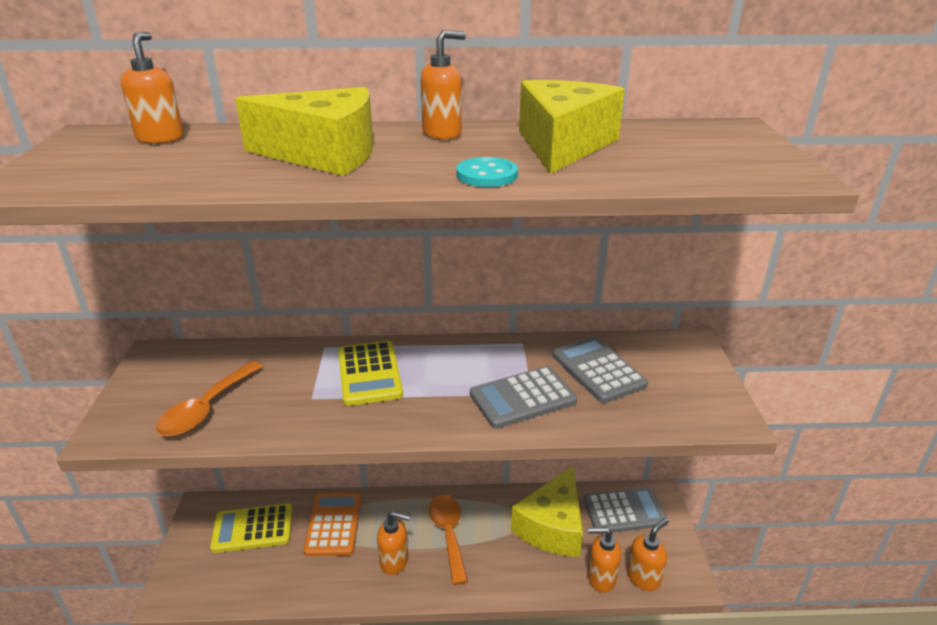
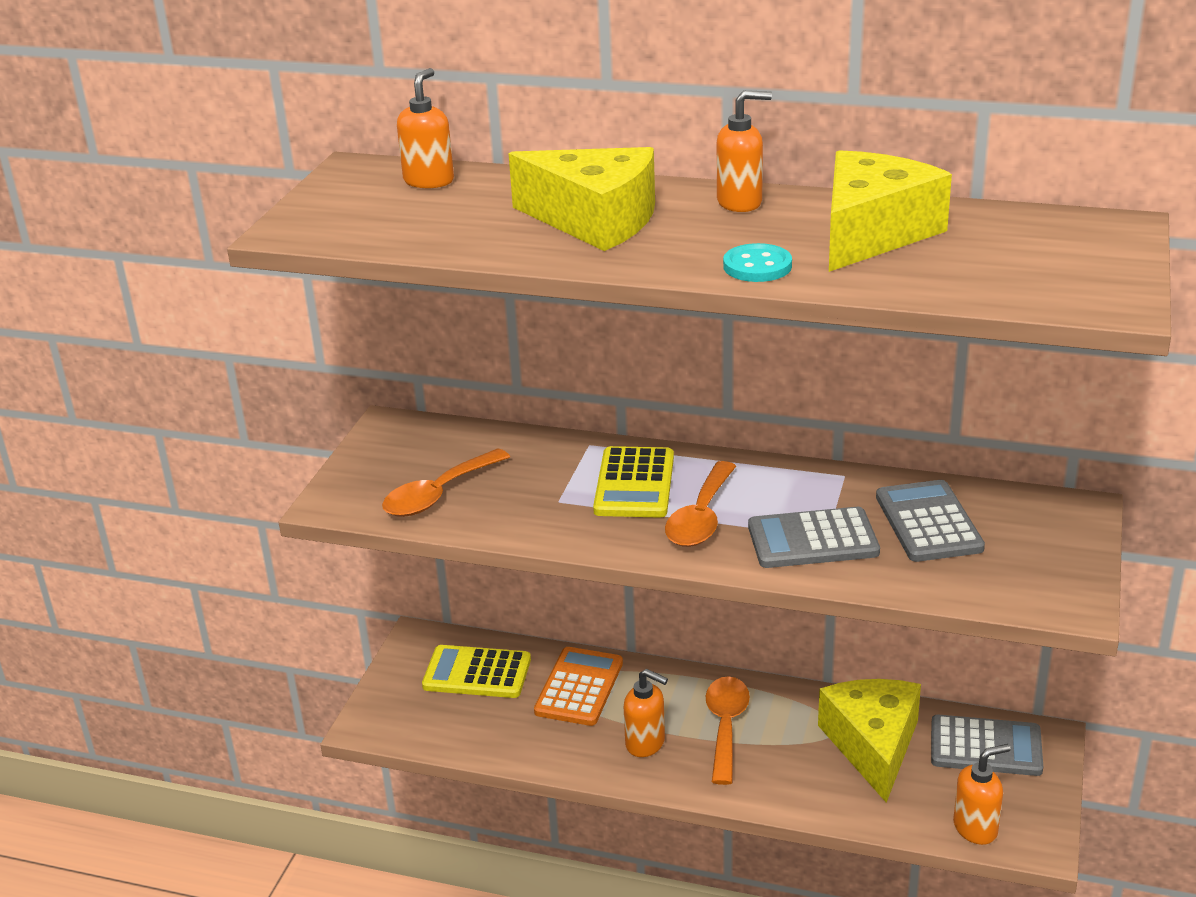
camera: 20 degrees right, 0 degrees up
(431, 394) = (701, 518): none -> orange spoon
(552, 526) = (872, 745): yellow cheese -> yellow cheese turned 135 degrees clockwise
(601, 578) = (915, 816): orange soap dispenser -> none

